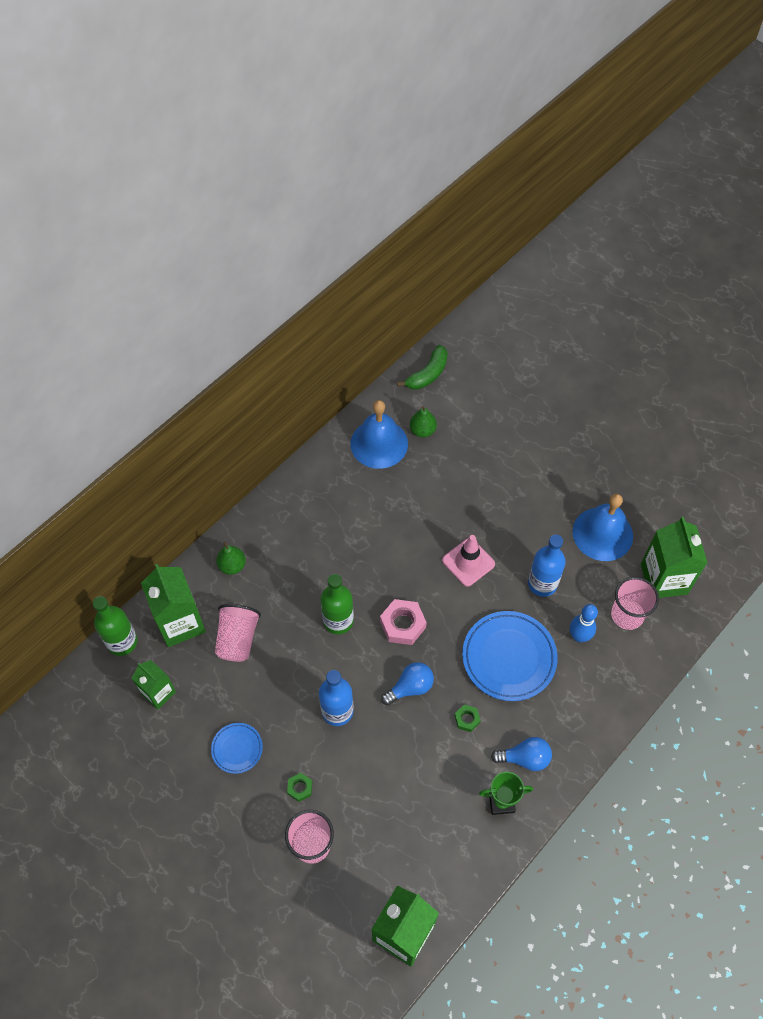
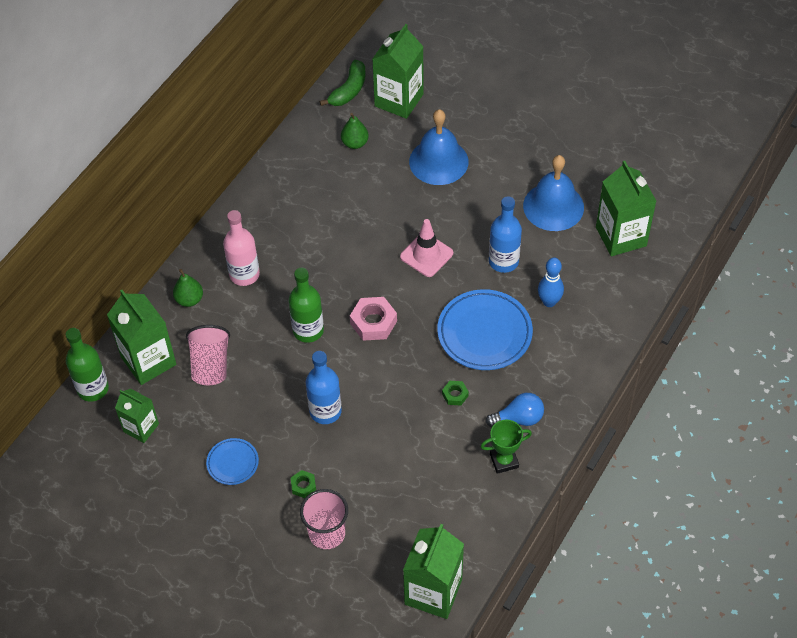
camera: 10 degrees left, 5 degrees down
(289, 549) = (244, 274): none -> pink bottle
(379, 443) = (313, 162): blue bell -> blue bell (438, 161)
(410, 687) = (393, 377): blue light bulb -> none
(473, 393) = (399, 100): none -> green carton
(627, 615) = (592, 275): pink cup -> none

